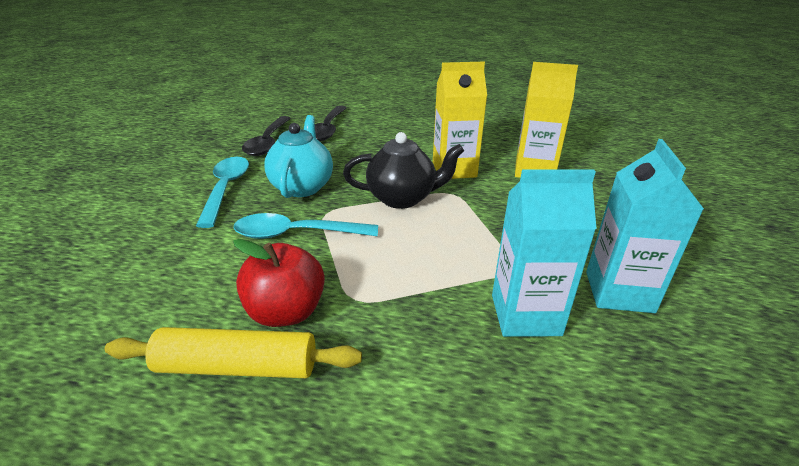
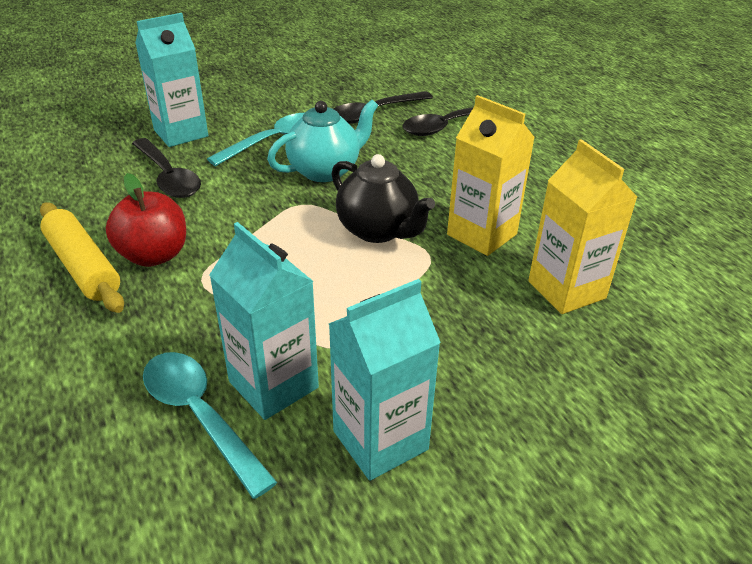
camera: 50 degrees right, 5 degrees up
(126, 224) = (181, 133): none -> turquoise carton
(181, 257) = (168, 177): none -> black spoon
(296, 234) = (252, 207): turquoise spoon -> turquoise spoon (199, 416)

